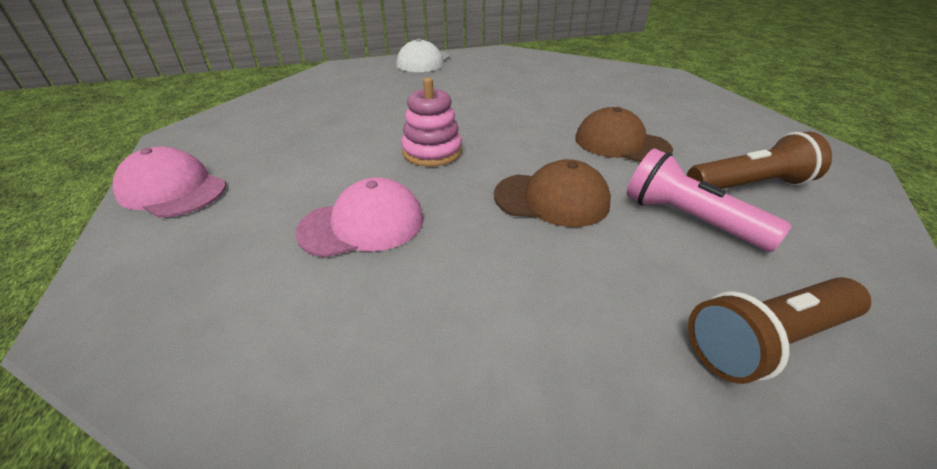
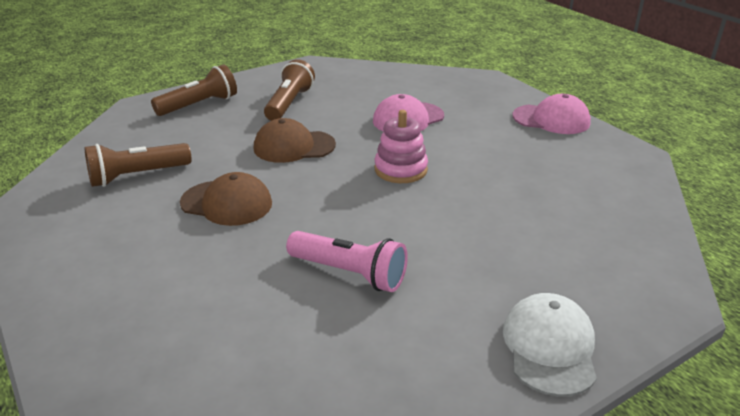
camera: 165 degrees right, 5 degrees down
(559, 306) = (289, 103): none -> brown flashlight
(688, 219) = (203, 146): pink flashlight -> pink flashlight (350, 273)

